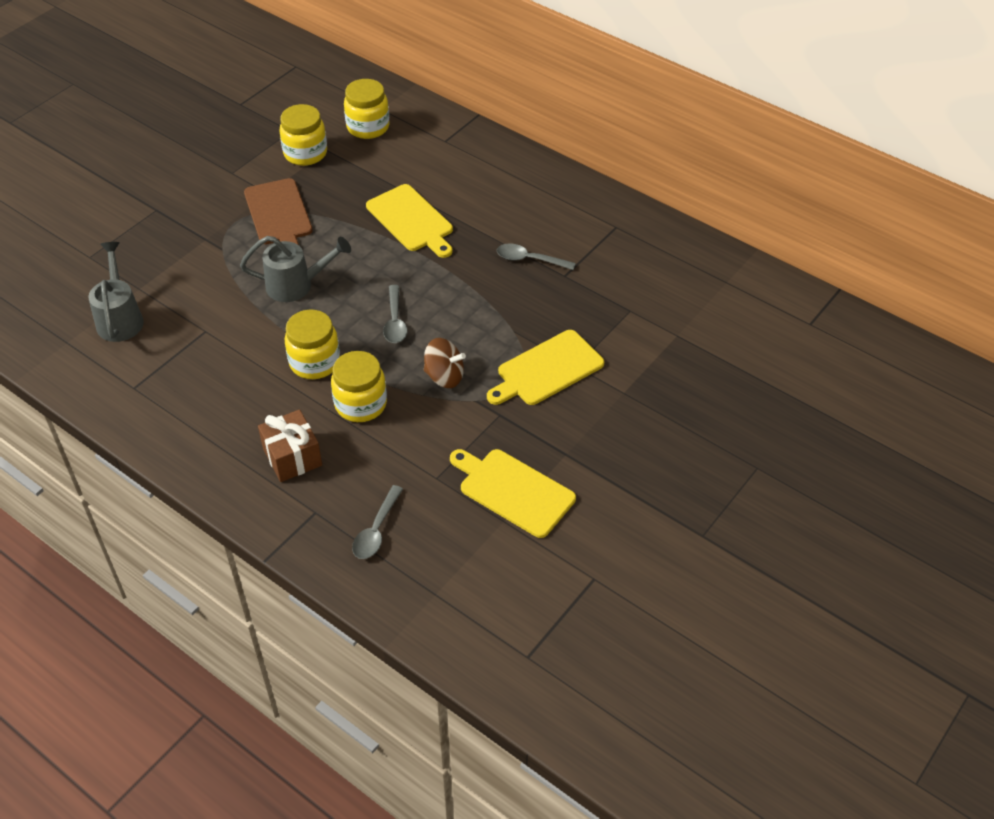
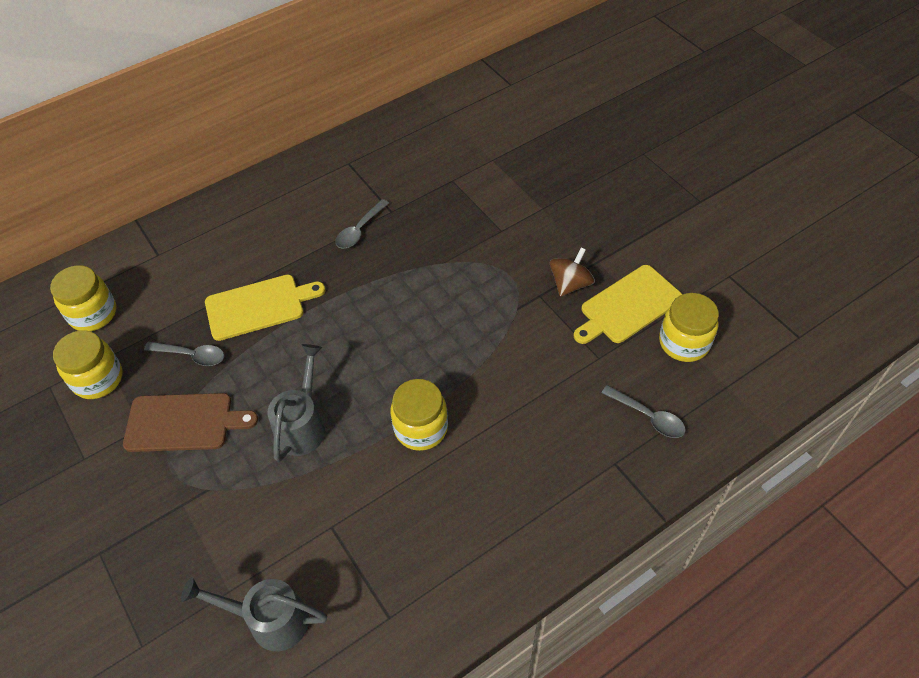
camera: 70 degrees left, 5 degrees up
(292, 457) = (540, 471): brown gift -> none
(361, 404) = (491, 399): yellow jar -> yellow jar (684, 342)
(395, 321) = (393, 349): grey spoon -> grey spoon (191, 355)
(444, 376) = (480, 325): brown spinning top -> brown spinning top (570, 284)
(547, 370) = (499, 250): yellow cutting board -> none

